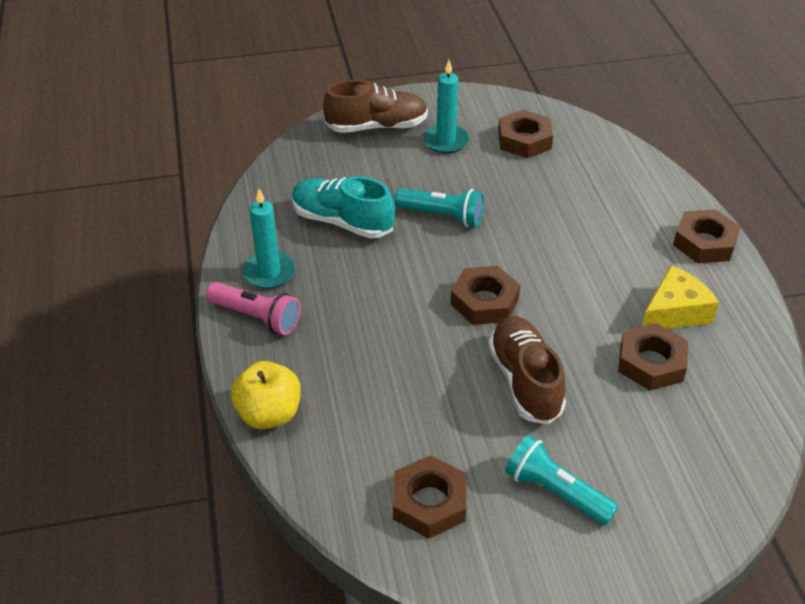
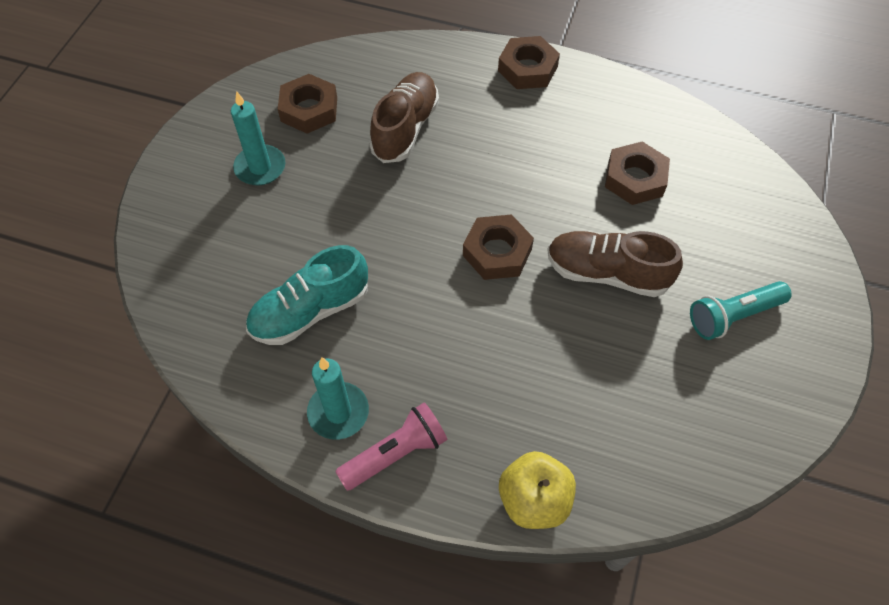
camera: 60 degrees left, 15 degrees up
(377, 127) = (189, 211): brown shoe -> brown shoe (405, 128)
(429, 502) = (702, 414): brown nut -> none
(442, 216) = (364, 225): turquoise flashlight -> none
(675, 312) = (590, 132): yellow cheese -> none

